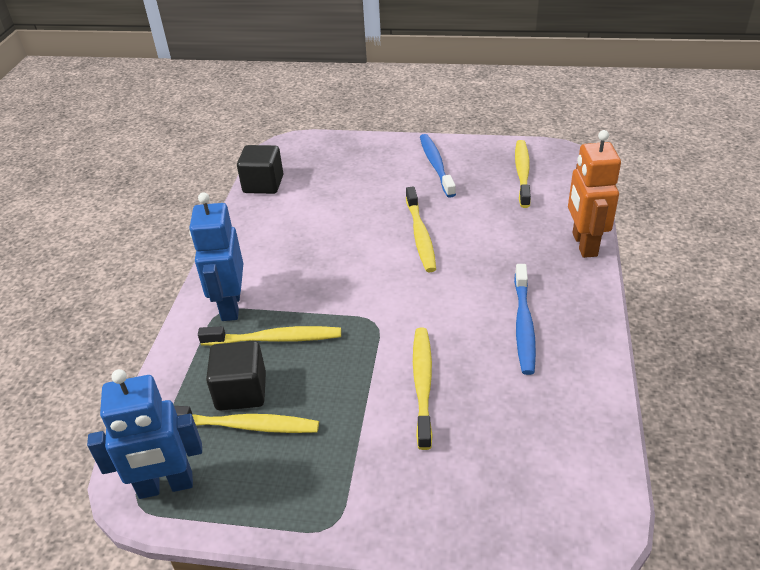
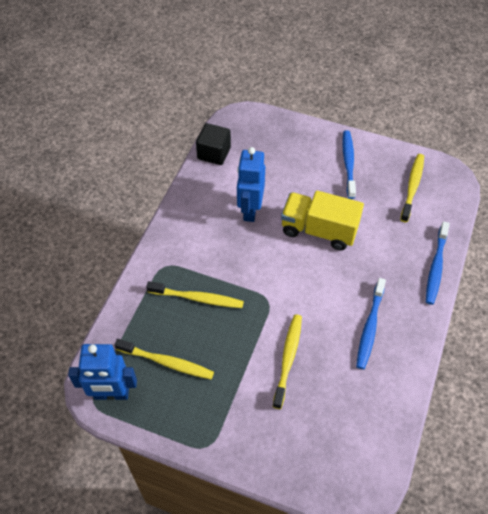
camera: 10 degrees right, 15 degrees up
(230, 306) = (172, 263): blue robot -> blue robot (250, 210)
(241, 391) = (168, 335): black cube -> none
(420, 235) = (319, 230): yellow toothbrush -> yellow truck
(584, 244) = (436, 267): orange robot -> blue toothbrush

